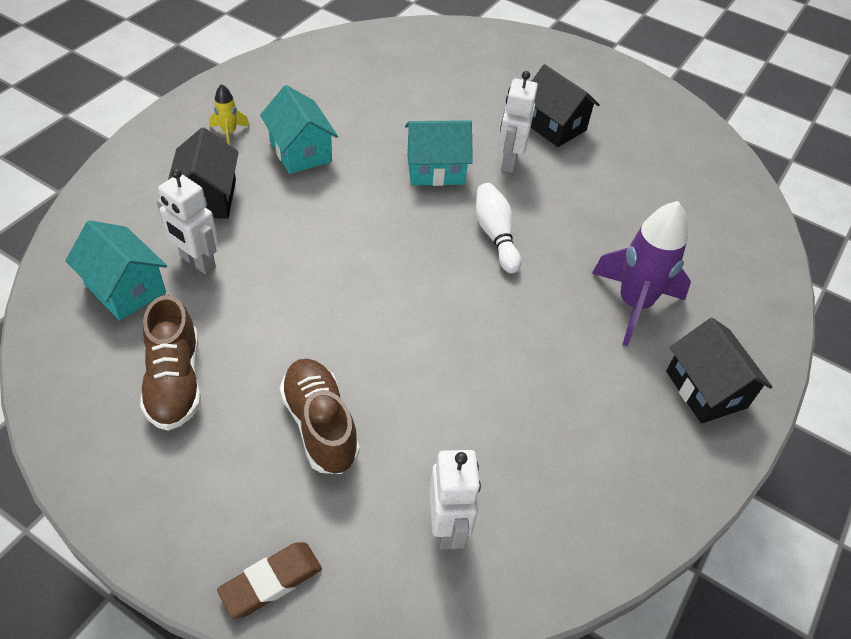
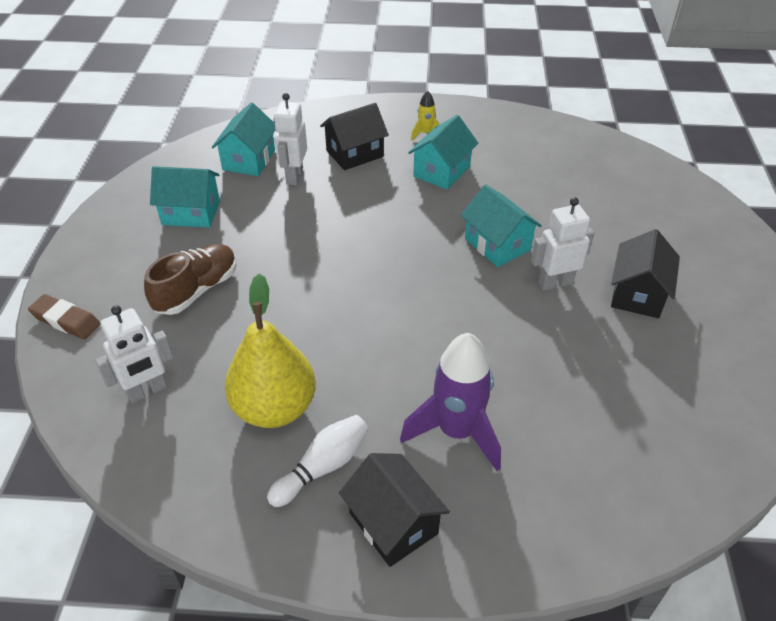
camera: 65 degrees right, 5 degrees down
(175, 381) = (191, 213): brown shoe -> turquoise house
(495, 235) = (456, 308): white bowling pin -> white bowling pin (323, 467)
(536, 421) = (275, 408): none -> yellow pear
(706, 389) = (393, 523): black house -> black house turned 75 degrees counterclockwise

